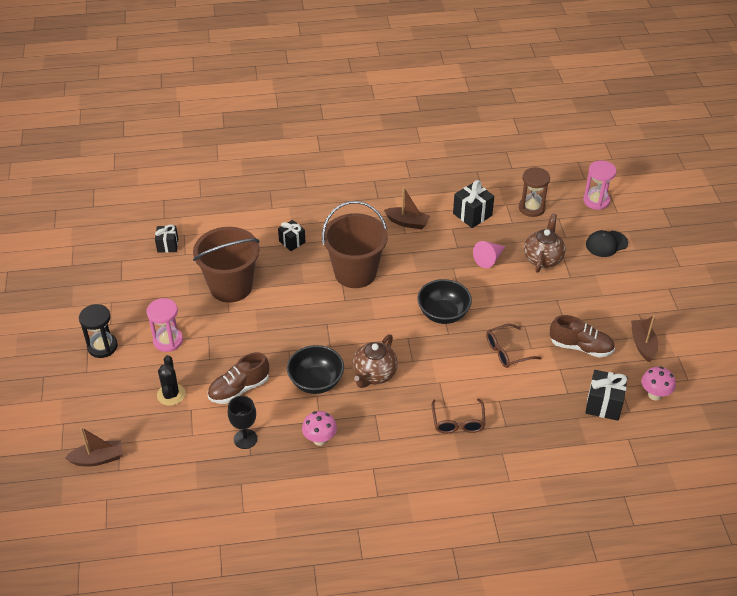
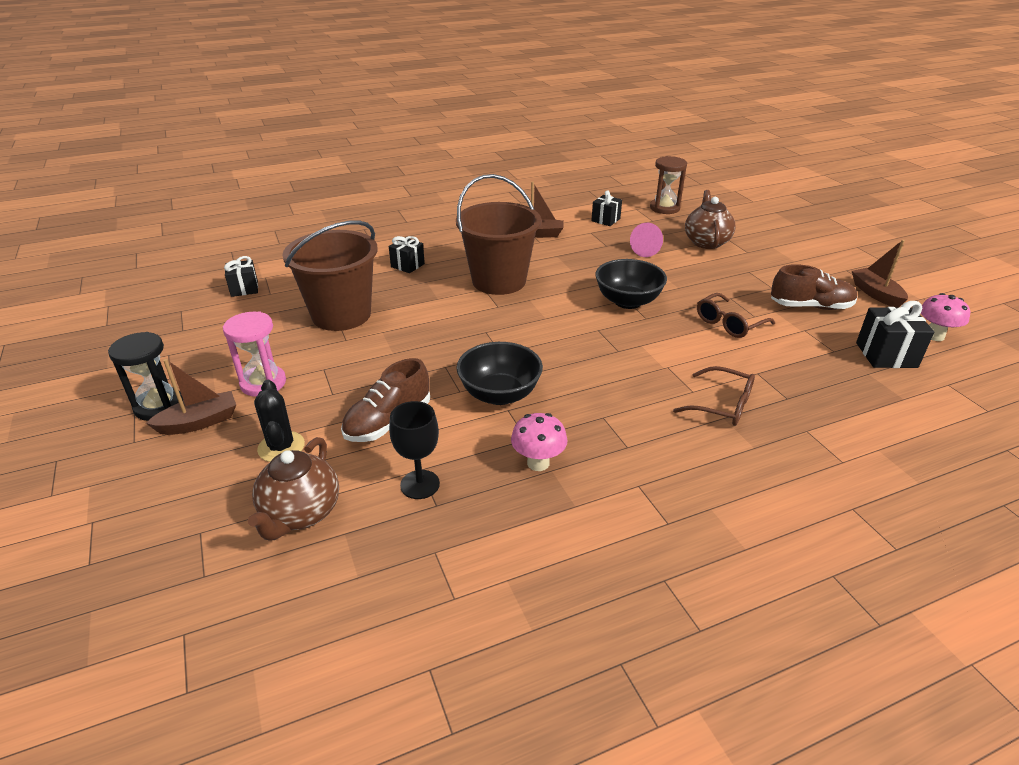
camera: 15 degrees left, 10 degrees down
(98, 459) = (161, 565): brown boat -> brown boat (199, 422)
(374, 374) = (576, 373): brown teapot -> brown teapot (301, 513)
(458, 422) = (721, 405): brown glasses -> brown glasses turned 45 degrees counterclockwise
(472, 214) = (605, 220): black gift -> black gift, size x0.66
(596, 201) = (725, 196): pink hourglass -> none
(606, 244) = (762, 223): black cap -> none

